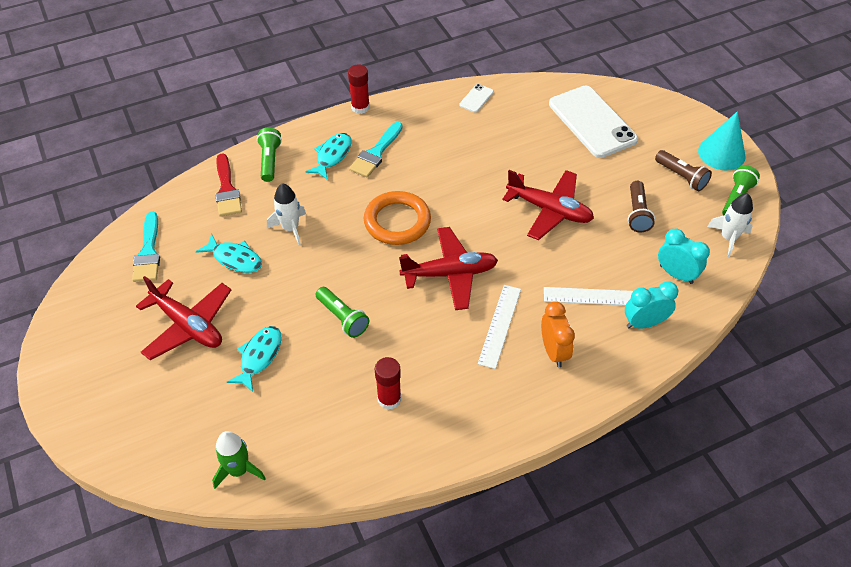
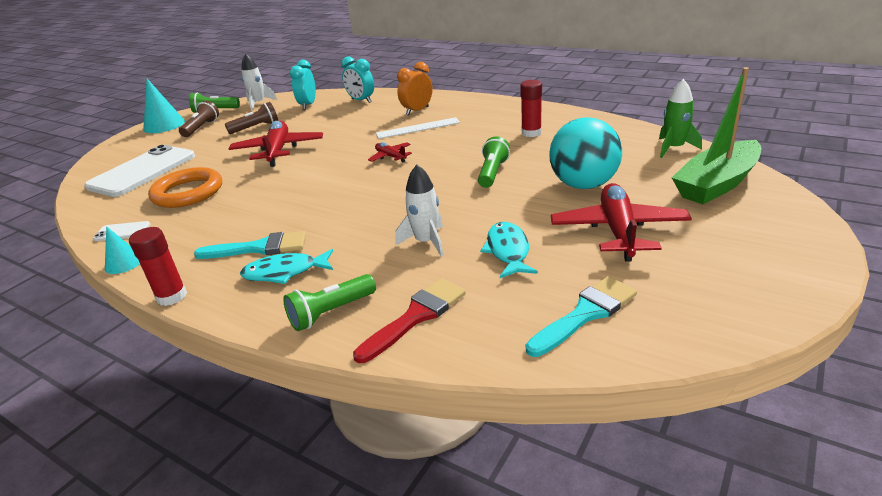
camera: 120 degrees left, 20 degrees down
(163, 435) = (717, 184): none -> green boat
(259, 356) = (583, 185): turquoise fish -> turquoise ball
(397, 221) = (354, 197): orange ring -> orange ring (188, 192)
(426, 94) = (124, 263): none -> turquoise cone
(450, 274) = (391, 157): red plane -> red plane, size x0.50
(593, 296) = (355, 116): white ruler -> none

